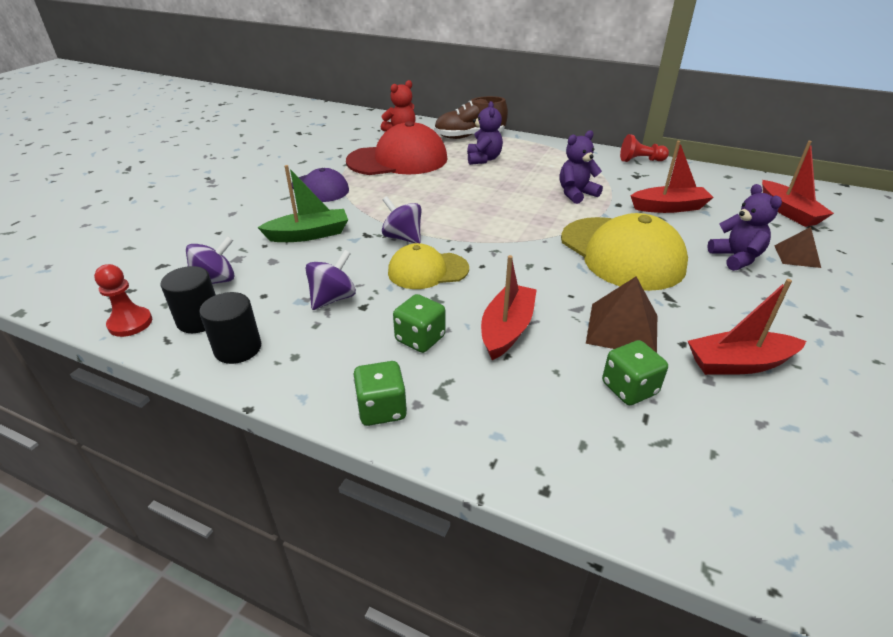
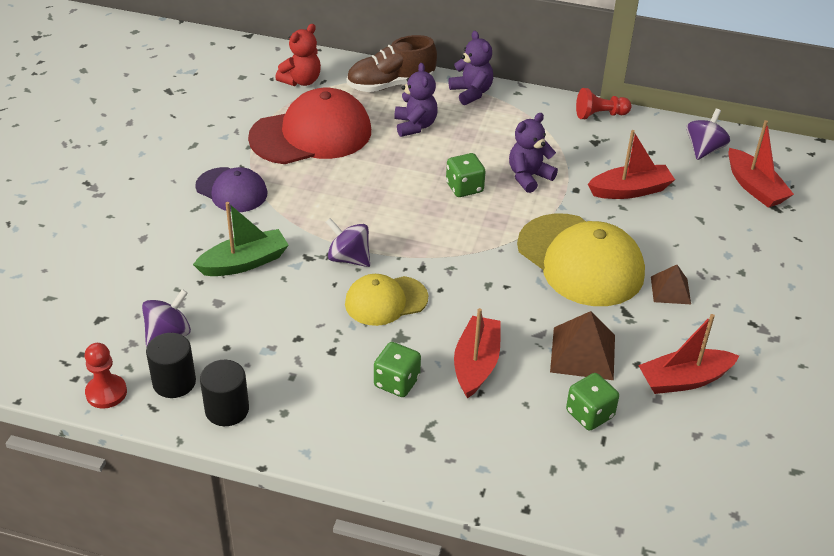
camera: 10 degrees left, 5 degrees up
(333, 298) = (299, 344): purple spinning top -> purple spinning top (704, 149)
(381, 409) = (380, 456): green dice -> green dice (464, 187)
(736, 258) = (694, 257): purple teddy bear -> purple teddy bear (471, 93)
(797, 256) = (753, 249): brown pyramid -> brown pyramid (670, 290)

